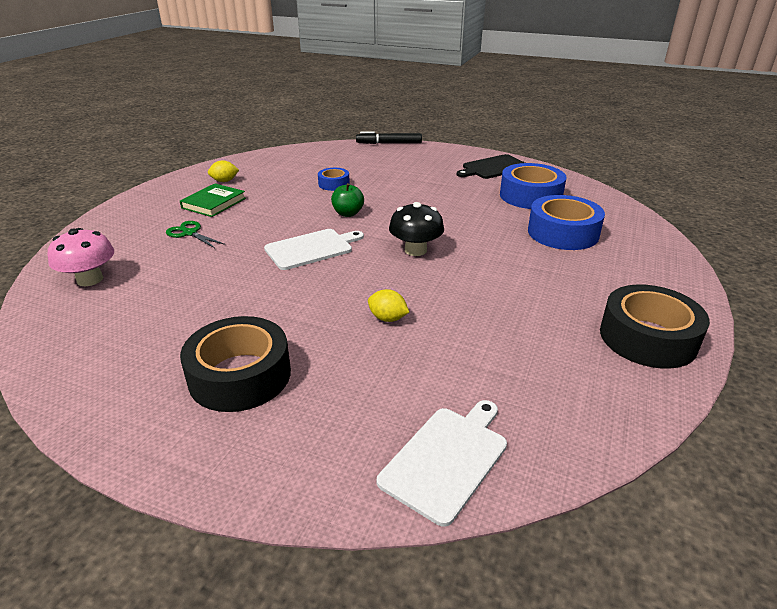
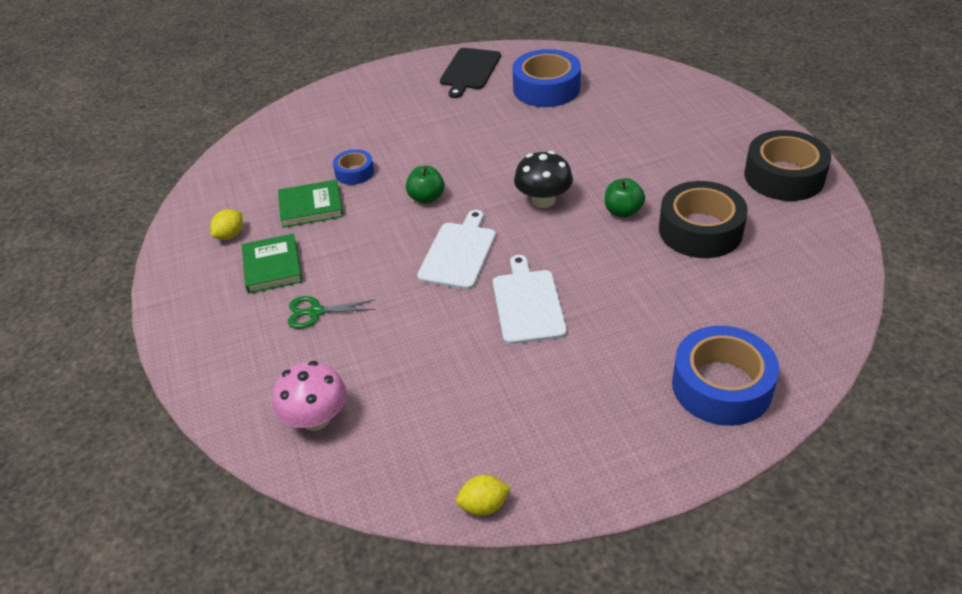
camera: 40 degrees left, 10 degrees up
(240, 375) = (597, 389): black tape -> black tape (700, 230)
(282, 188) = (311, 207): none -> green book
(387, 318) = (619, 273): yellow lemon -> yellow lemon (484, 506)
(389, 143) = (321, 90): black marker -> none
(446, 459) = (795, 338): white cutting board -> white cutting board (527, 303)
(459, 285) = (623, 211): none -> green apple
(563, 233) = (622, 115): blue tape -> blue tape (721, 386)

